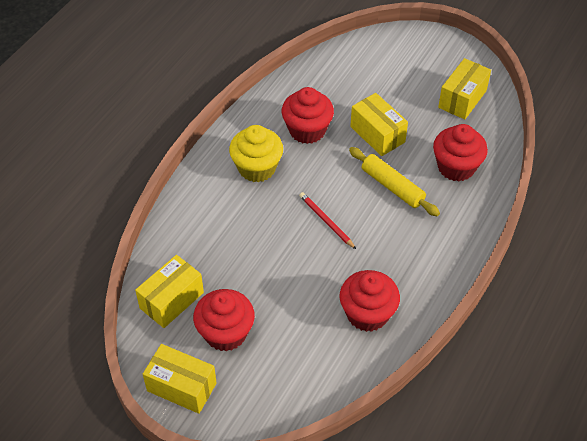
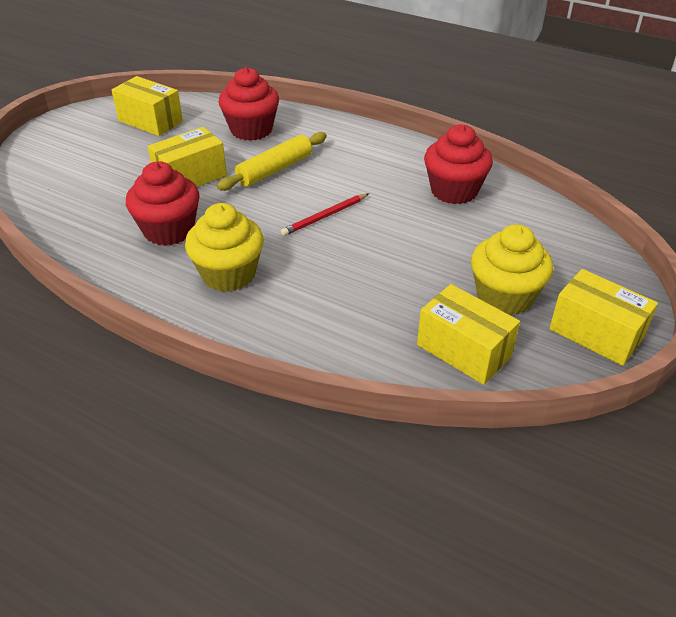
camera: 90 degrees left, 10 degrees down
(181, 387) = (596, 333): yellow box -> yellow box turned 75 degrees counterclockwise
(225, 333) = (504, 297): red cupcake -> yellow cupcake

